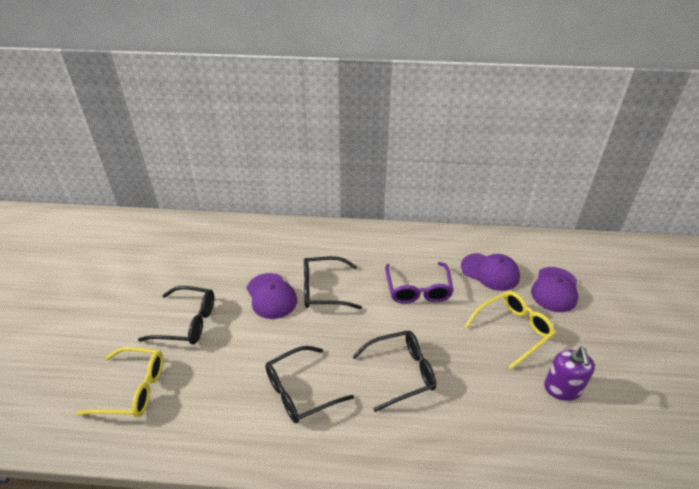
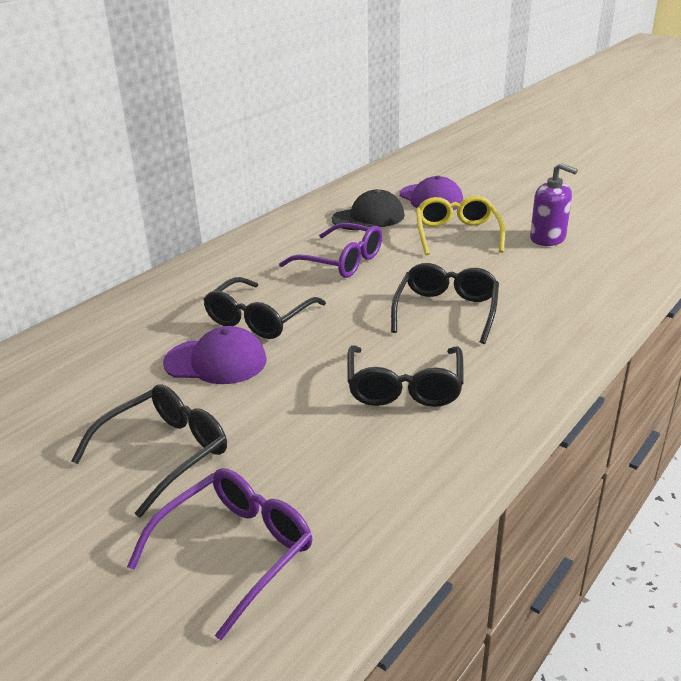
camera: 55 degrees left, 10 degrees down
(133, 389) = (235, 551): yellow glasses -> purple glasses
(490, 272) = (368, 217): purple cap -> black cap

